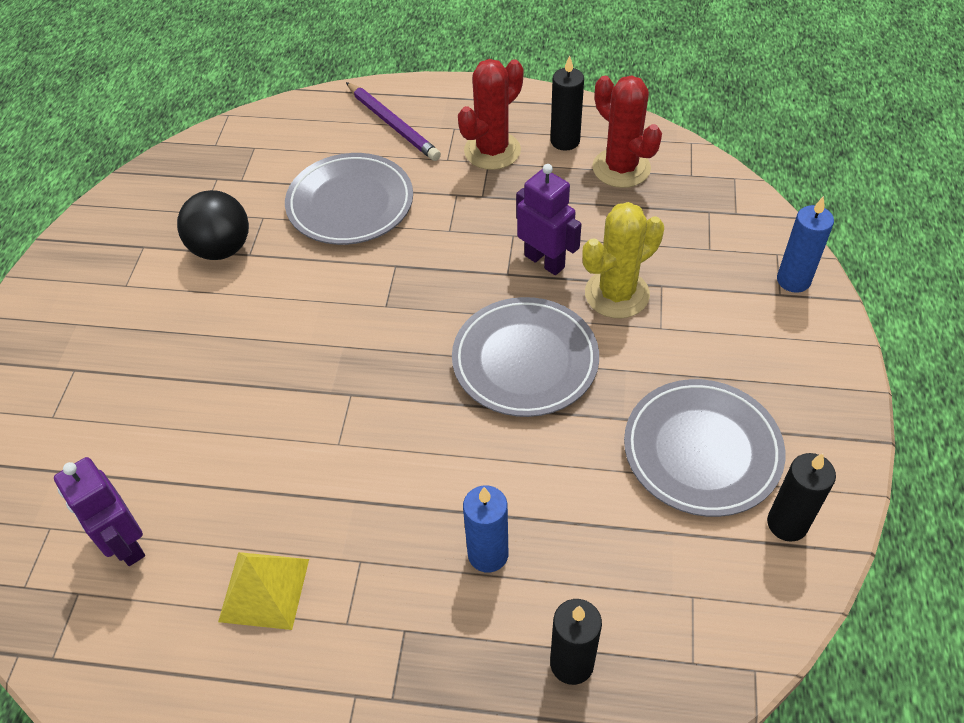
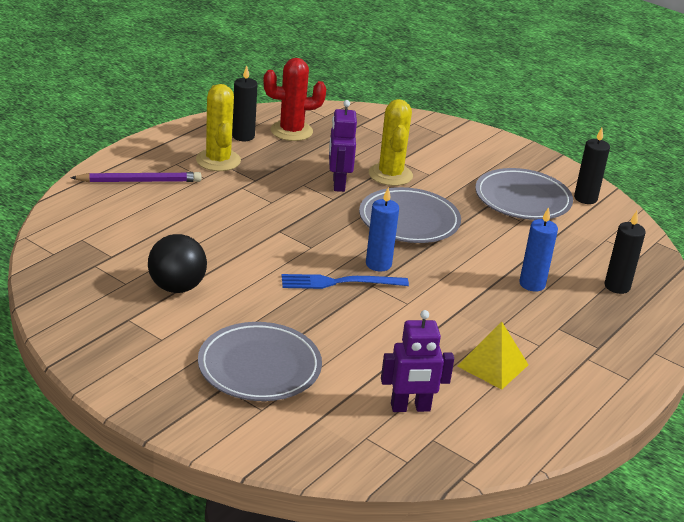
camera: 65 degrees left, 20 degrees down
(332, 364) = (339, 282): none -> blue fork
(350, 204) = (199, 225): grey plate -> grey plate (259, 367)
(492, 151) = (218, 160): red cactus -> yellow cactus
(545, 261) = (338, 184): purple robot -> purple robot turned 75 degrees counterclockwise
(793, 280) = (437, 127): blue candle -> blue candle (378, 264)

